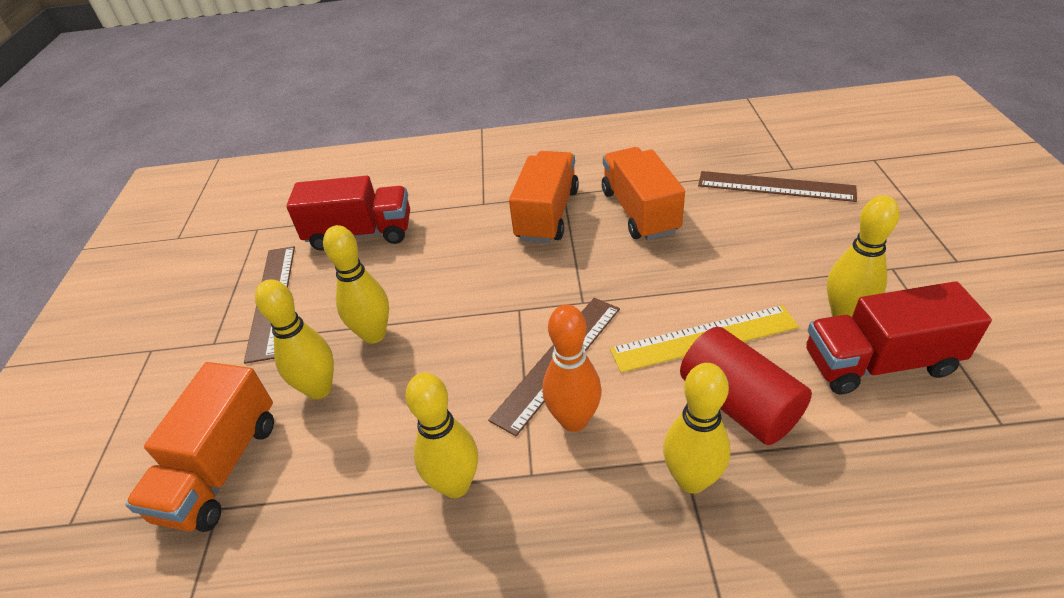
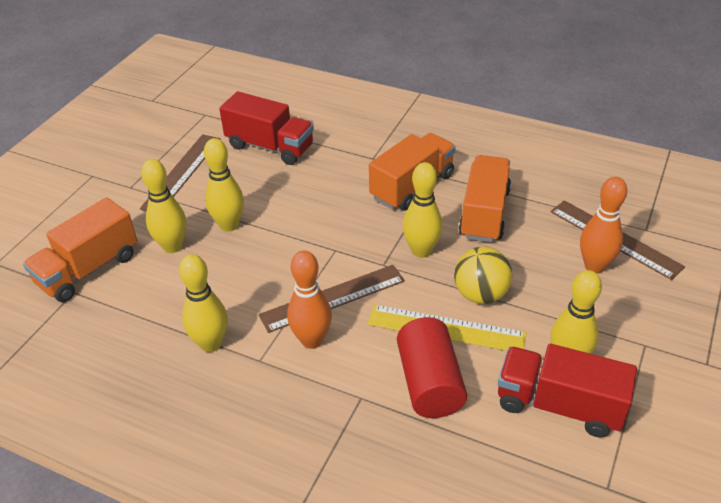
camera: 25 degrees right, 0 degrees up
(691, 480) = (355, 412): yellow bowling pin -> yellow bowling pin (421, 251)
(705, 289) = (480, 294): none -> yellow ball
(782, 217) = (594, 266): none -> orange bowling pin

